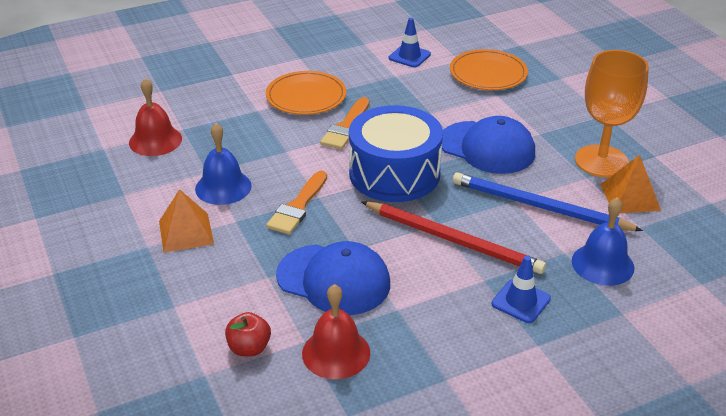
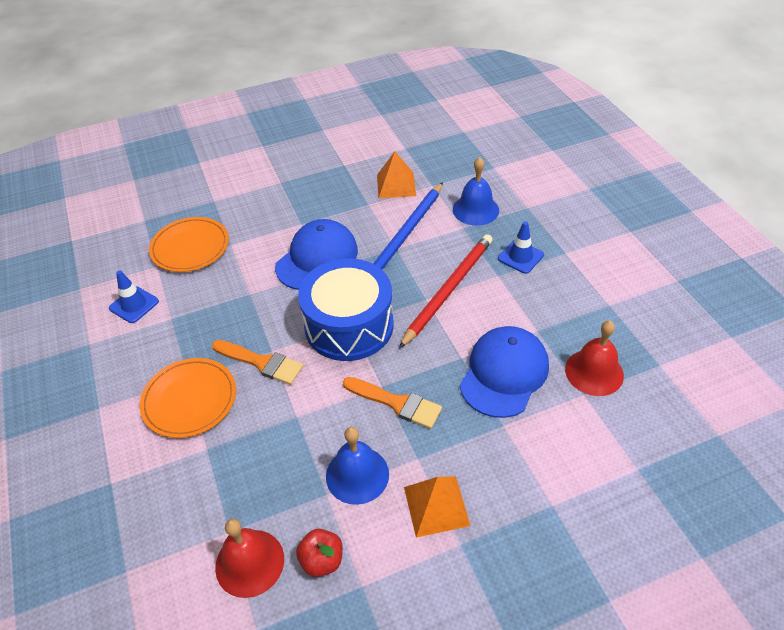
camera: 85 degrees left, 10 degrees up
(249, 348) = (599, 435): red apple -> red apple (322, 560)
(601, 161) = (347, 193): orange goblet -> none

